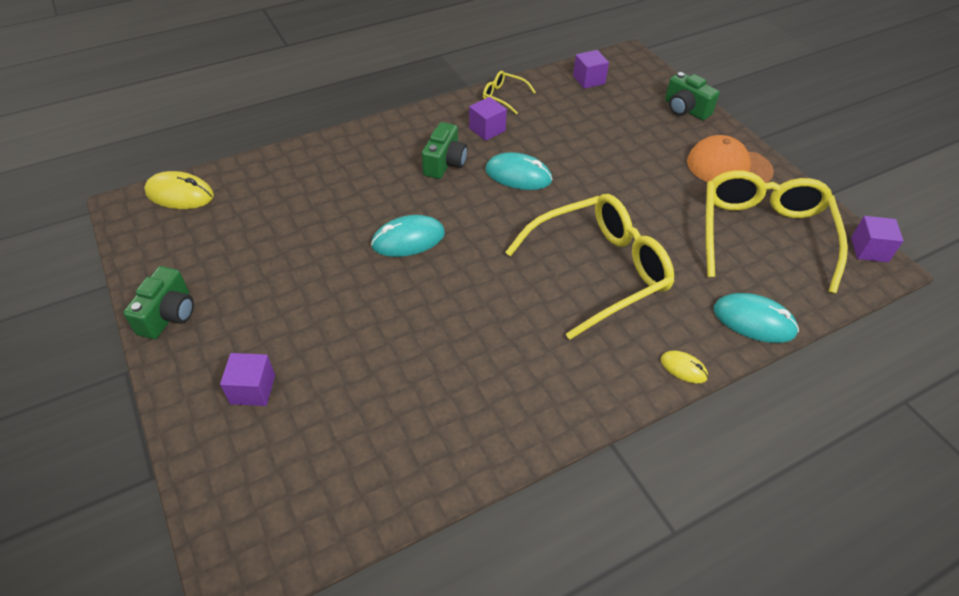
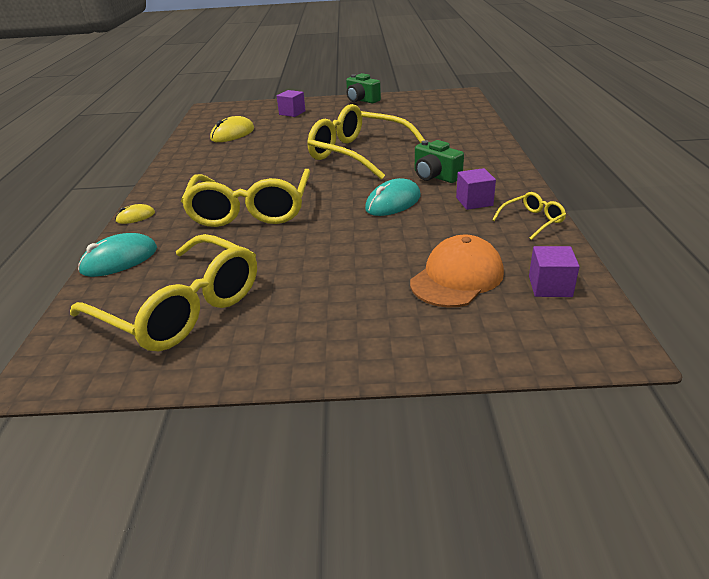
camera: 120 degrees right, 15 degrees down
(180, 194) = (463, 103): yellow mouse -> yellow mouse (233, 134)
(408, 239) = (358, 154): turquoise mouse -> yellow glasses
(685, 109) = (436, 347): green camera -> none
(728, 166) = (295, 333): orange cap -> orange cap (457, 277)
(869, 249) = (67, 380): purple cube -> none

